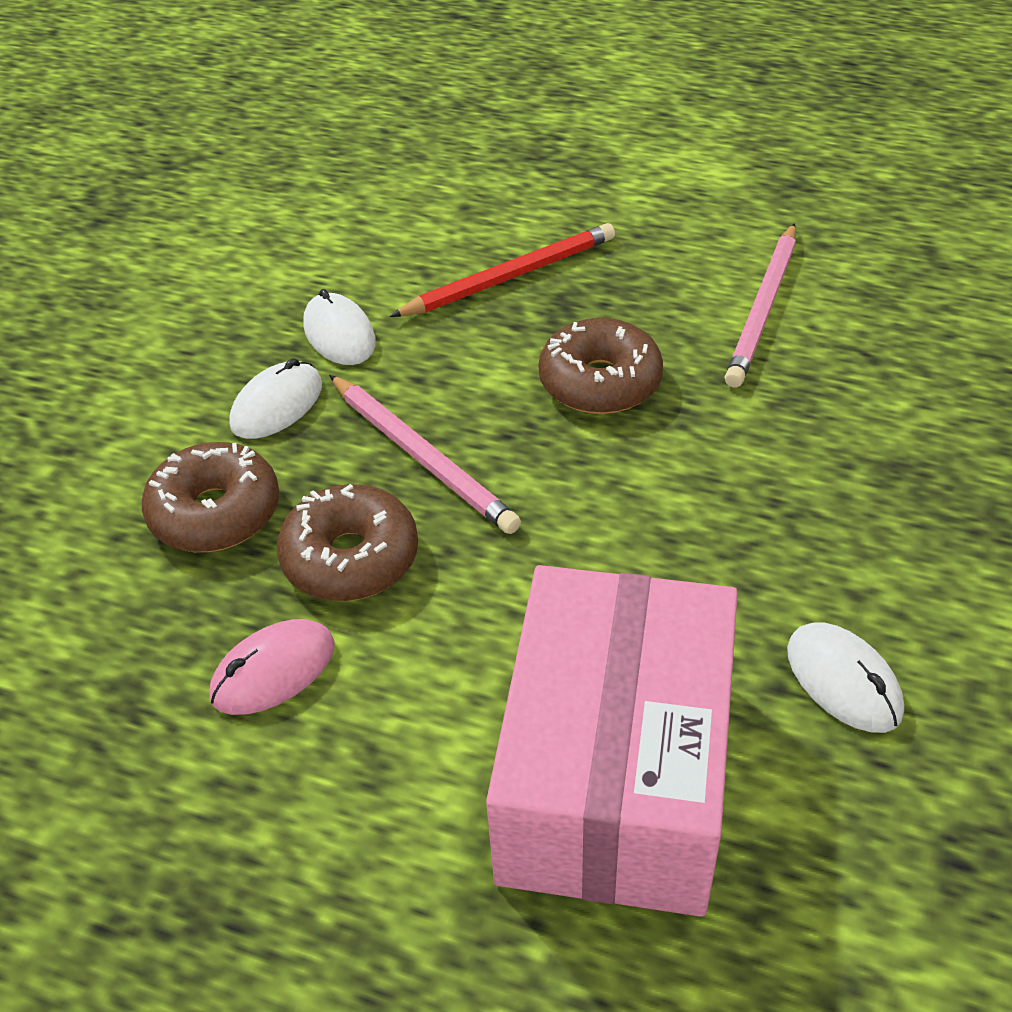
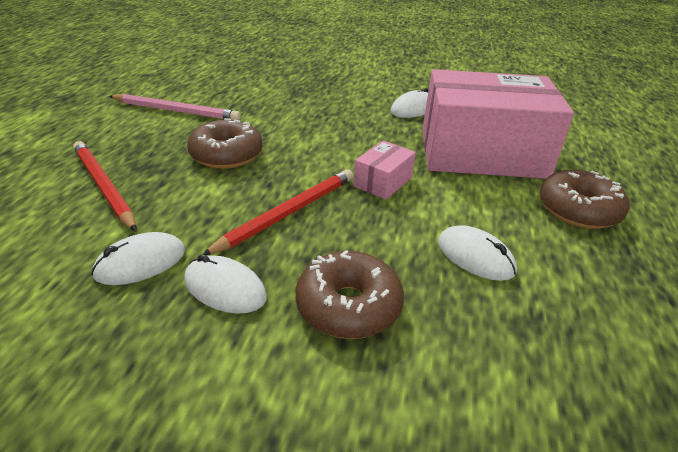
camera: 100 degrees left, 10 degrees down
(273, 671) = (475, 257): pink mouse -> white mouse
(350, 558) = (379, 235): brown donut -> brown donut (578, 210)
(422, 457) = (287, 213): pink pencil -> red pencil
(503, 580) = (383, 182): none -> pink box

